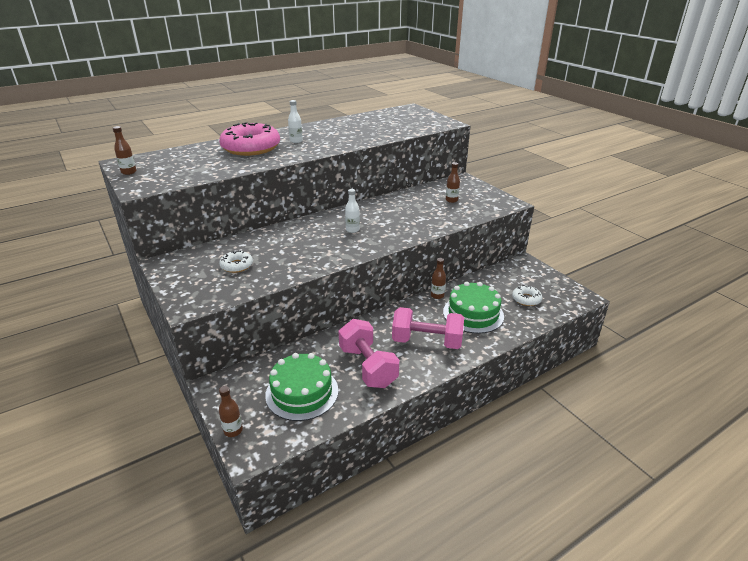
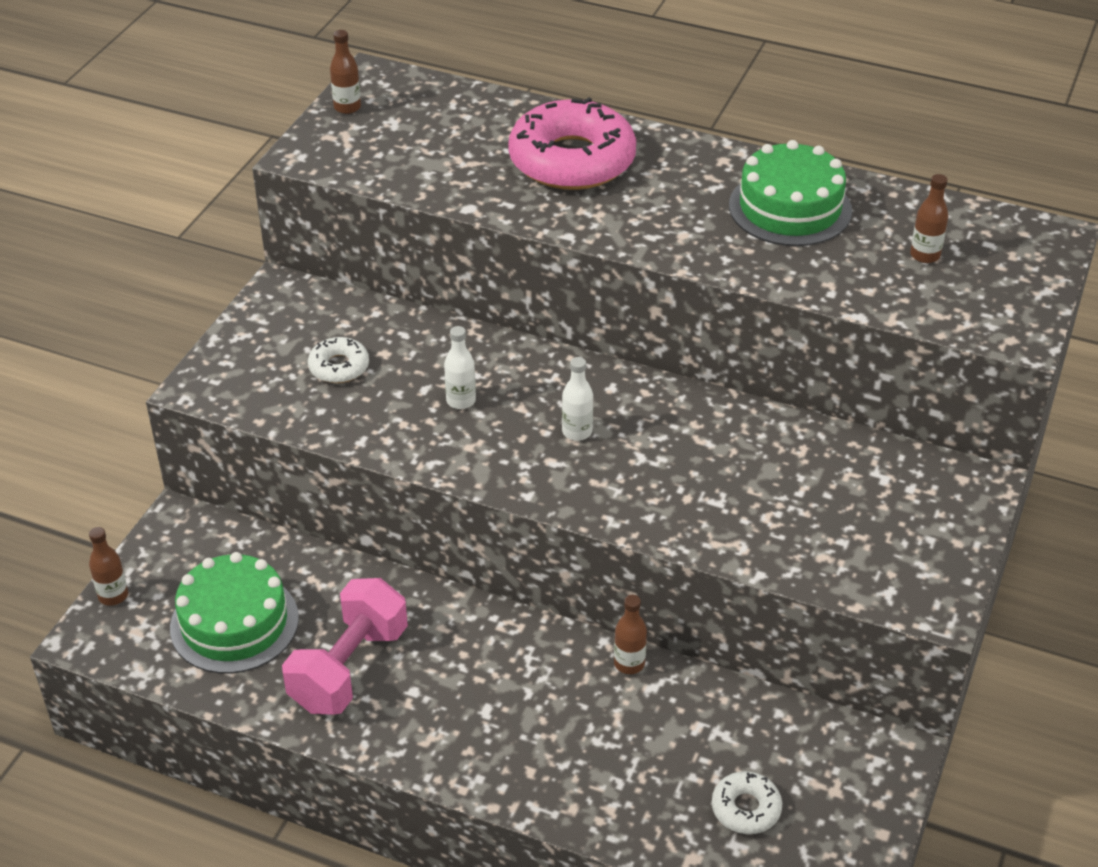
camera: 55 degrees right, 10 degrees up
(296, 141) = (662, 191): white bottle -> white bottle (461, 401)
(427, 341) = (475, 713): pink dumbbell -> none
(451, 200) = (846, 509): brown bottle -> brown bottle (925, 255)
(473, 314) = (617, 743): green cake -> green cake (790, 208)

